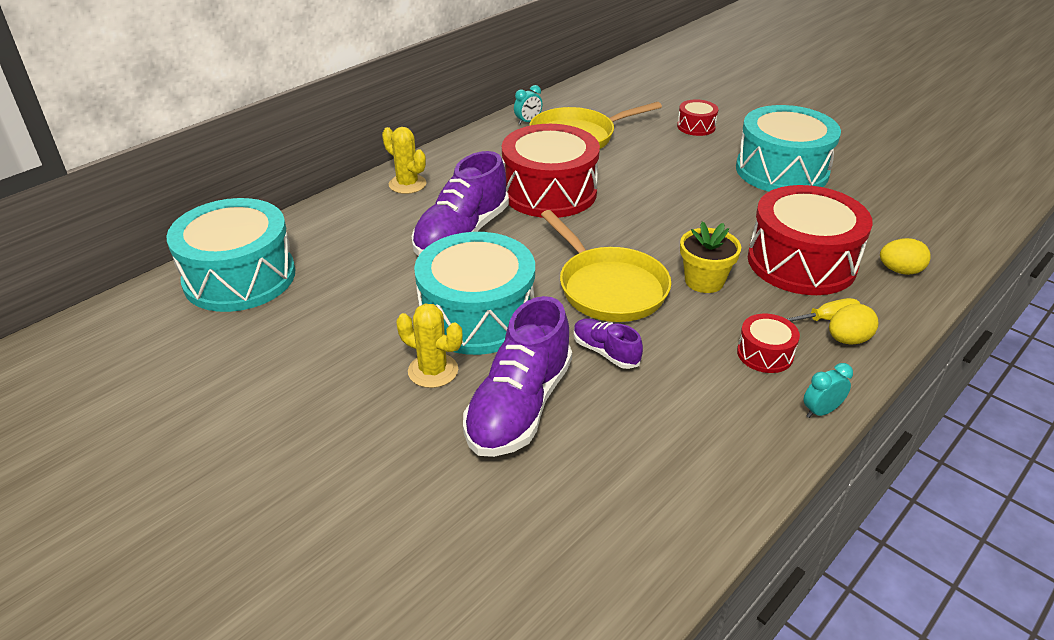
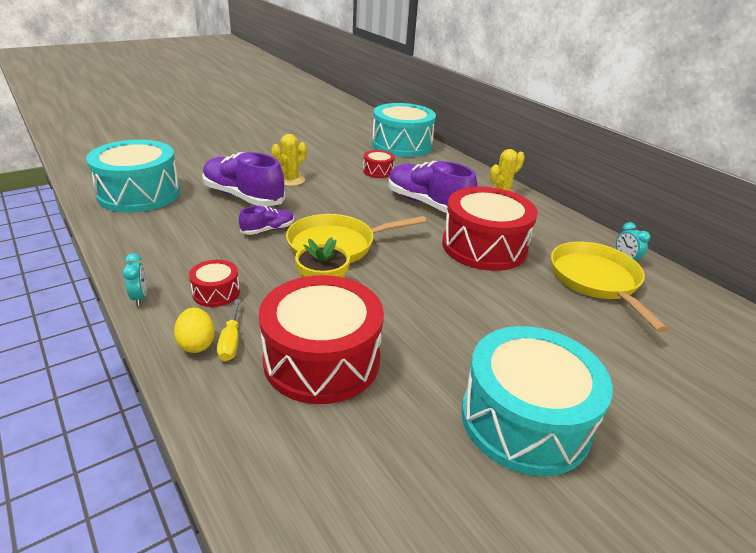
camera: 100 degrees right, 5 degrees down
(477, 316) = (331, 197): turquoise drum -> turquoise drum (139, 194)
(696, 127) = (647, 377): red drum -> red drum (378, 171)
(900, 271) = (269, 437): yellow egg -> none

